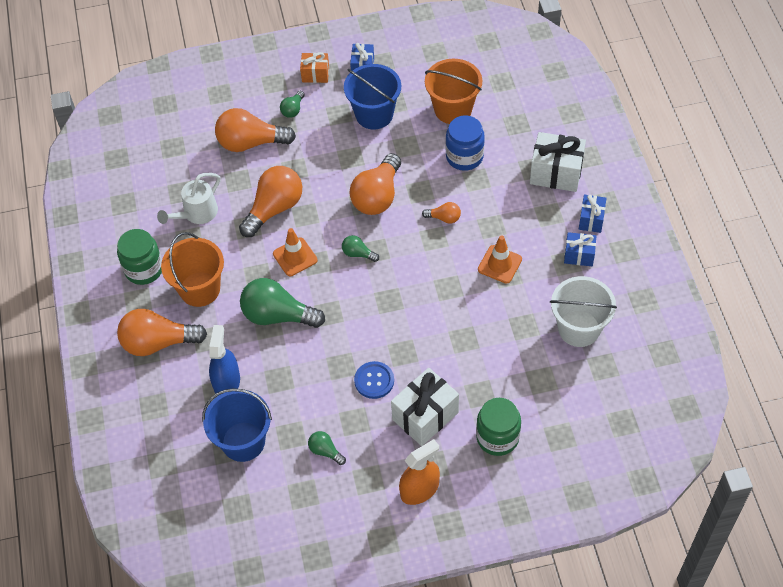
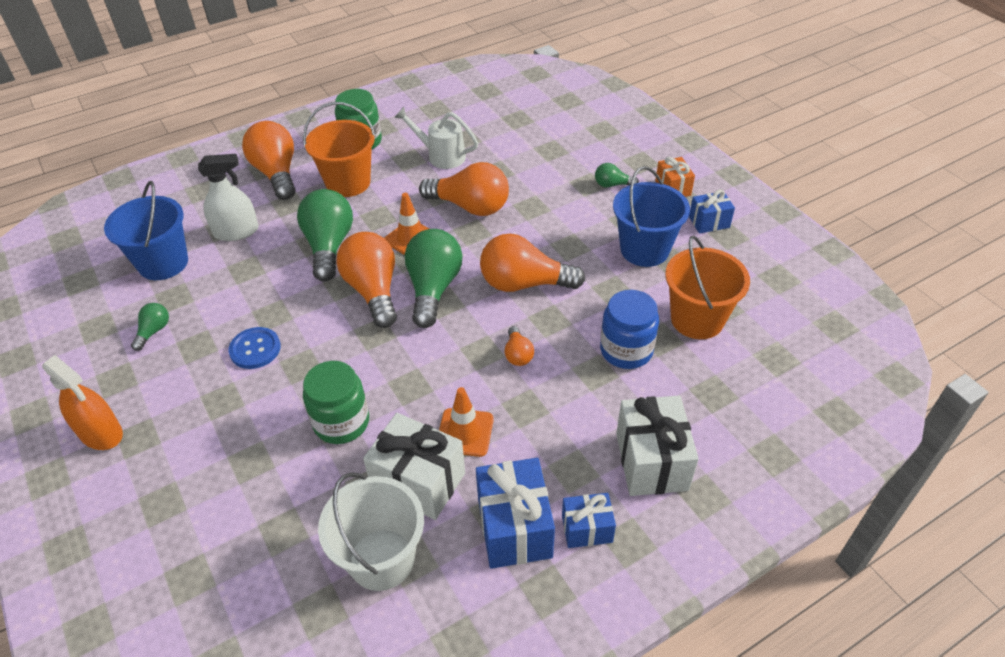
camera: 70 degrees right, 10 degrees down
(227, 382) = (236, 231): blue spray bottle -> white spray bottle
(251, 143) = (550, 167): orange light bulb -> orange light bulb (373, 291)
(358, 254) = (433, 288): green light bulb -> green light bulb, size x2.10
(425, 416) = (209, 411): white gift -> white gift (418, 481)
(497, 437) = (182, 499): green jar -> green jar (341, 422)
(579, 255) = (514, 527): blue gift -> blue gift, size x1.73

